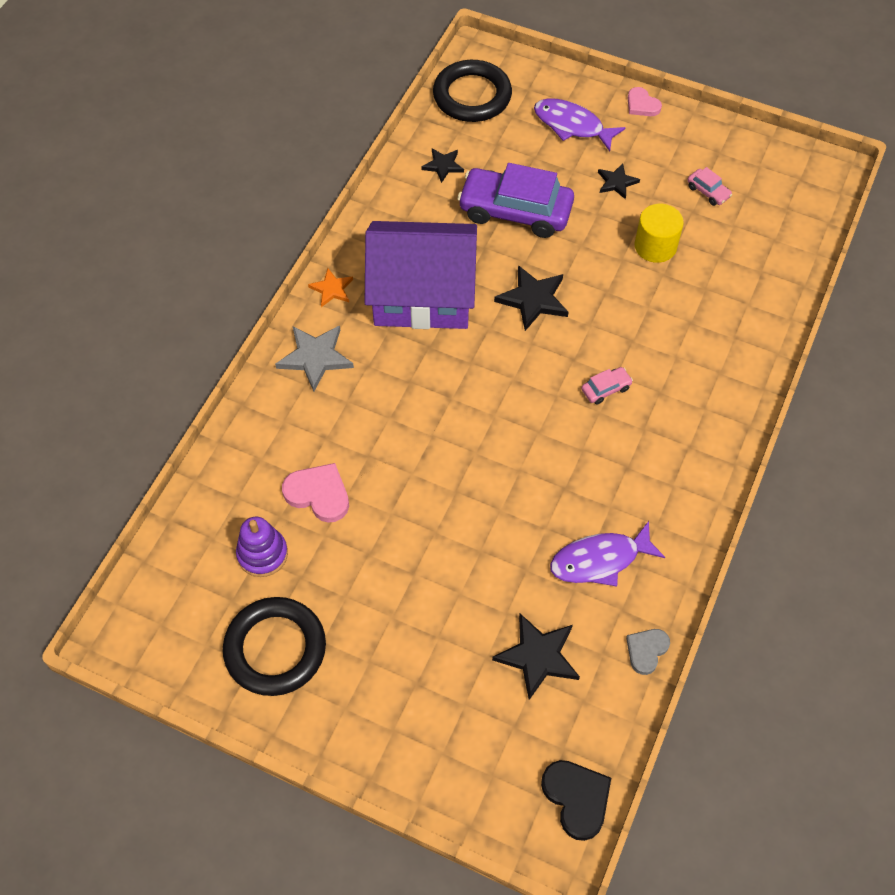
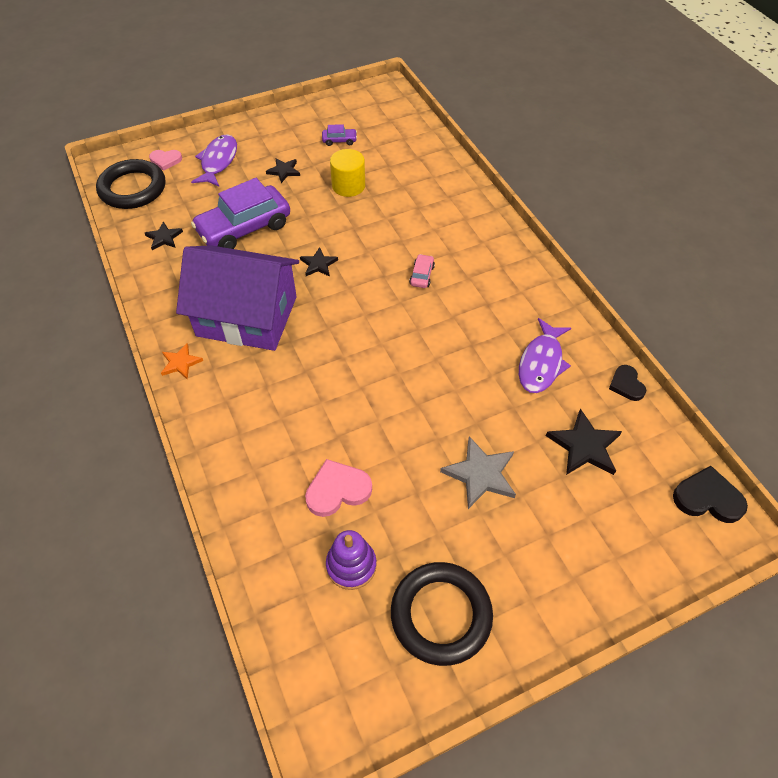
camera: 50 degrees left, 5 degrees down
(315, 357) = (224, 412): grey star -> grey star (480, 474)
(422, 294) = (247, 316): purple house -> purple house turned 60 degrees clockwise
(533, 299) = (318, 264): black star -> black star, size x0.61
(572, 125) = (218, 161): purple fish -> purple fish turned 120 degrees clockwise
(642, 105) = (245, 125): pink heart -> pink heart (166, 160)
(646, 650) = (626, 384): grey heart -> black heart
(708, 191) = (339, 140): pink car -> purple car

